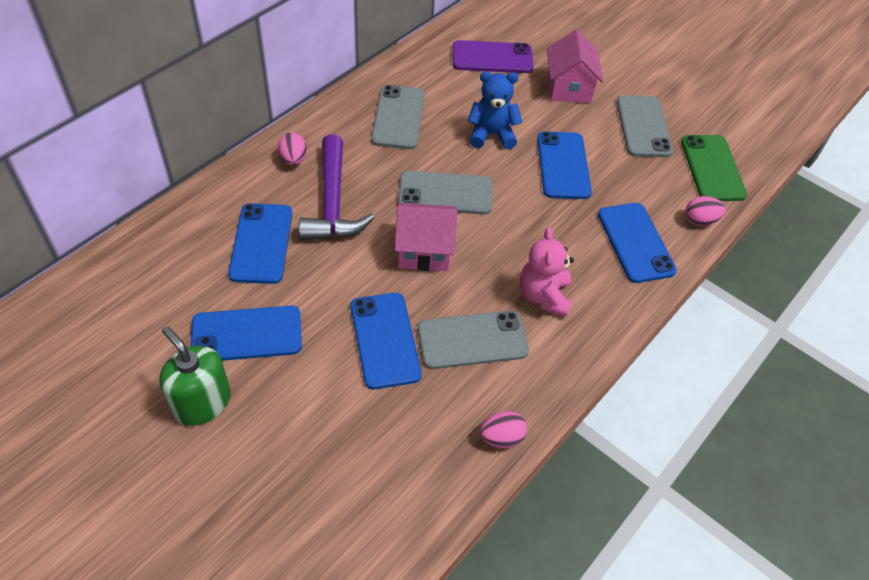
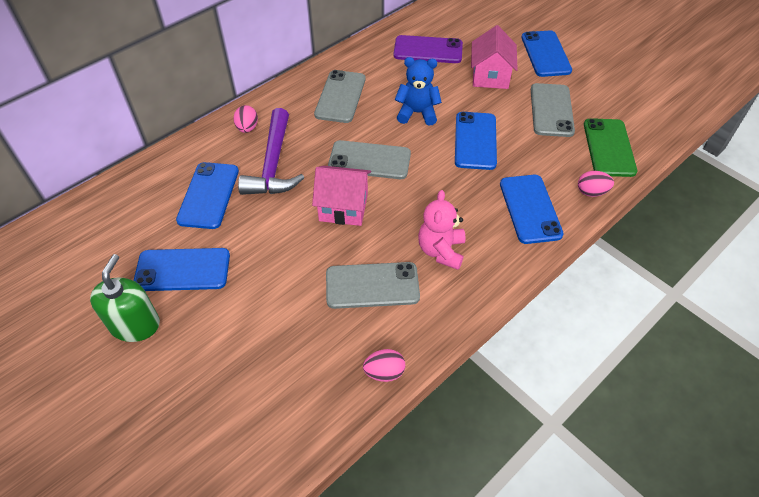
camera: 10 degrees right, 0 degrees up
(202, 402) = (135, 324): green soap dispenser -> green soap dispenser turned 45 degrees clockwise
(385, 340) = (297, 281): blue phone -> blue phone (545, 54)

